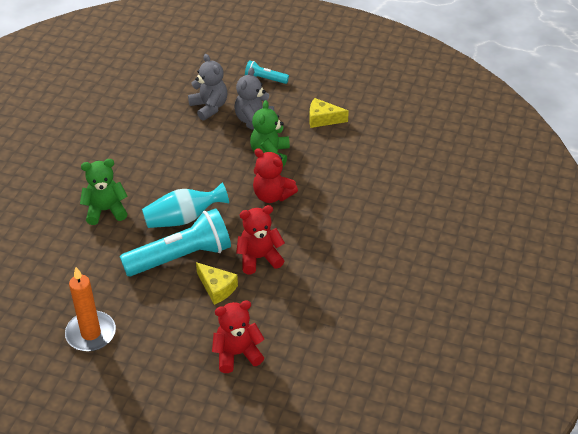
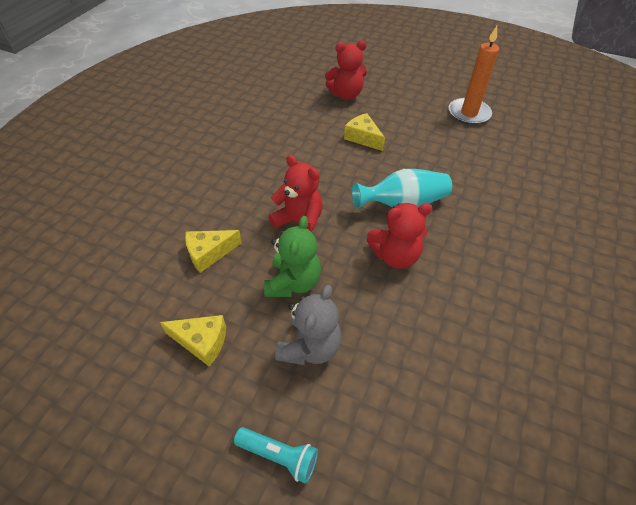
camera: 175 degrees left, 5 degrees up
(105, 210) = (495, 219): green teddy bear -> none
(181, 257) = (400, 165): turquoise flashlight -> none
(209, 107) = (382, 386): grey teddy bear -> none
(259, 258) = (321, 159): red teddy bear -> red teddy bear (395, 256)
(338, 168) = (209, 253): none -> yellow cheese

